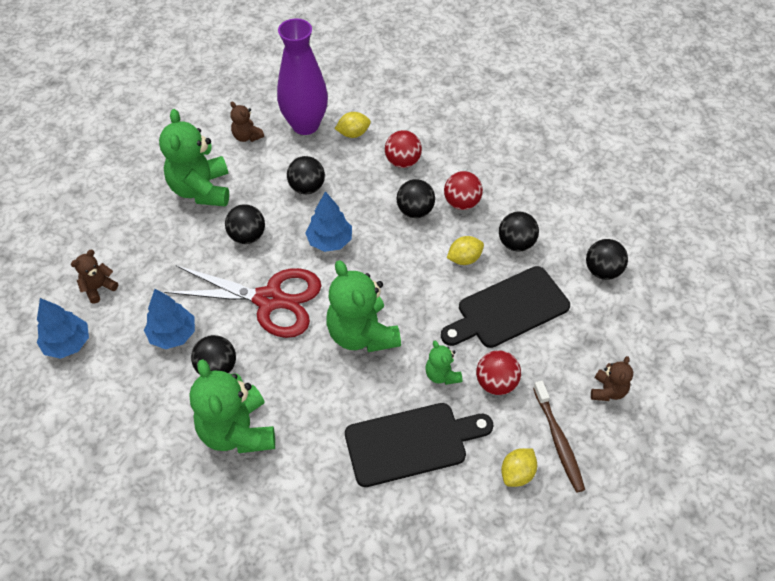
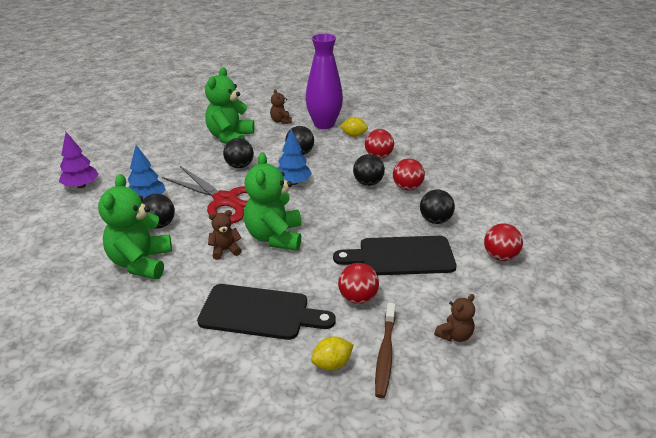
camera: 25 degrees right, 20 degrees down
(67, 343) = (81, 186): blue tree -> purple tree
(98, 288) = (125, 165): brown teddy bear -> brown teddy bear (225, 250)
(442, 375) = (317, 279): green teddy bear -> none
(464, 259) = (386, 218): yellow lemon -> none
(602, 271) = (500, 256): black ball -> red ball

